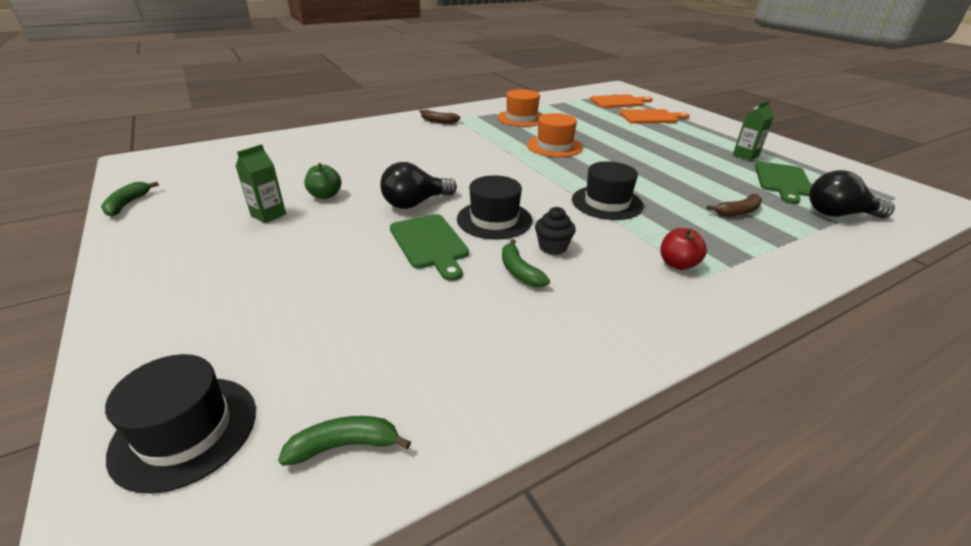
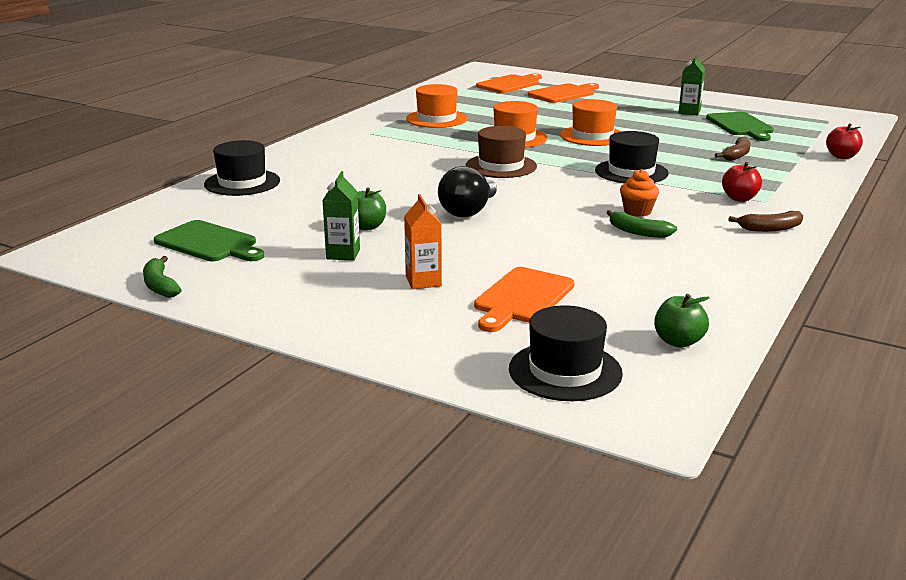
camera: 30 degrees left, 10 degrees down
(271, 262) = (423, 281): none -> orange carton
(306, 312) = (522, 298): none -> orange cutting board
(345, 445) = (678, 341): green banana -> green apple
(430, 244) = (537, 234): green cutting board -> green cutting board (209, 243)
(438, 121) = (350, 139): brown banana -> brown banana (770, 228)
(494, 220) = (560, 205): black hat -> black hat (242, 183)
(505, 168) = (501, 166): none -> brown hat
(552, 247) = (637, 211): black cupcake -> orange cupcake
(622, 159) = (592, 136): none -> orange hat
(838, 214) = (804, 141): black light bulb -> none
(865, 245) = (842, 156): none -> red apple

